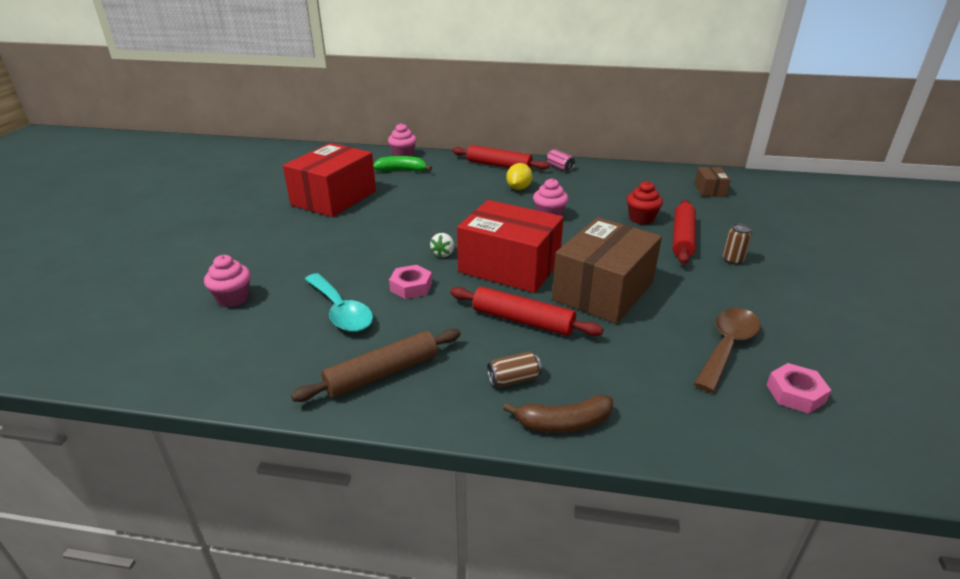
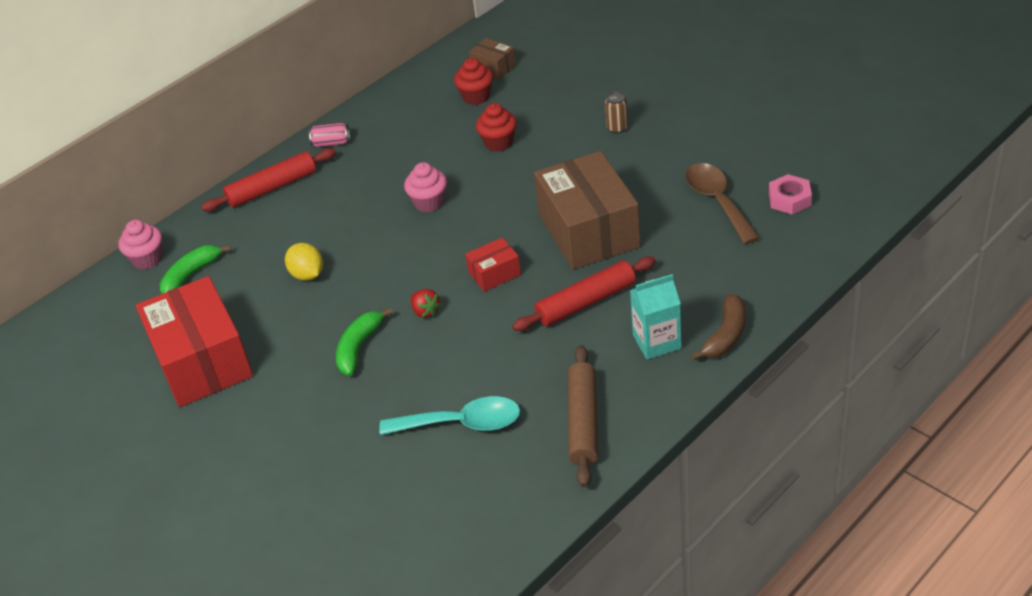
camera: 50 degrees left, 10 degrees up
(233, 298) = (360, 505): pink cupcake -> none
(386, 242) = (359, 348): none -> green banana
(411, 287) = (465, 357): pink nut -> none
(443, 253) = (425, 311): white strawberry -> red strawberry
(509, 266) = (494, 274): red box -> red box, size x0.45
(513, 379) = (657, 342): brown can -> turquoise carton
(518, 188) = (345, 197): yellow lemon -> yellow lemon (307, 275)
(672, 194) = (476, 97): none -> red cupcake
(682, 238) = (556, 136): red rolling pin -> none

